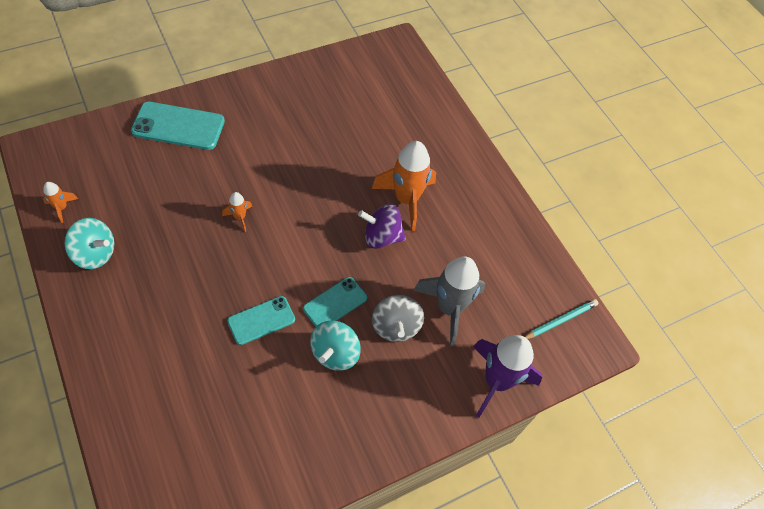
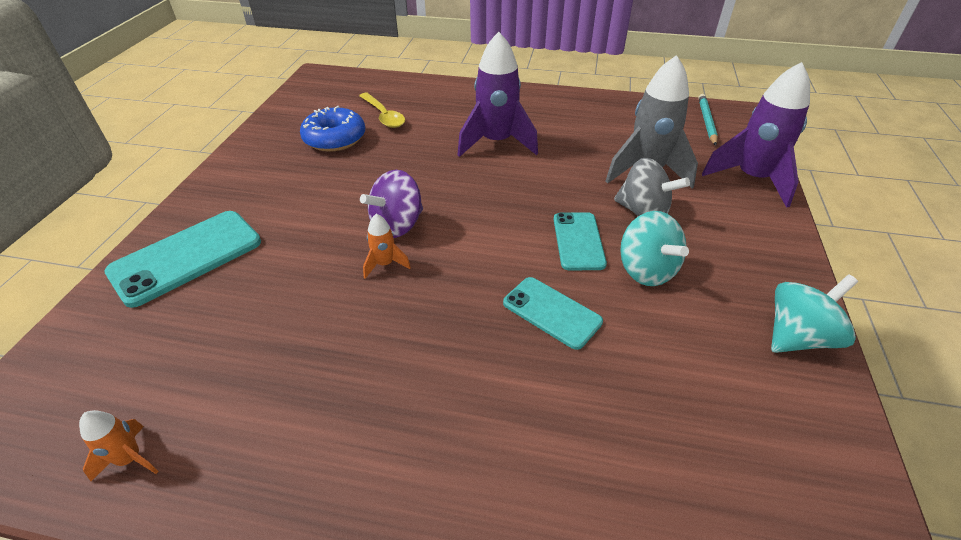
camera: 45 degrees left, 15 degrees down
(95, 254) = (267, 452): turquoise spinning top -> turquoise spinning top (798, 337)
(261, 320) = (552, 312): turquoise phone -> turquoise phone turned 60 degrees counterclockwise
(333, 109) = (335, 138): none -> blue donut
(381, 237) = (524, 175): purple spinning top -> purple spinning top (397, 225)
(382, 116) = (384, 116): none -> yellow spoon
(406, 199) = (496, 143): orange rocket -> purple rocket

